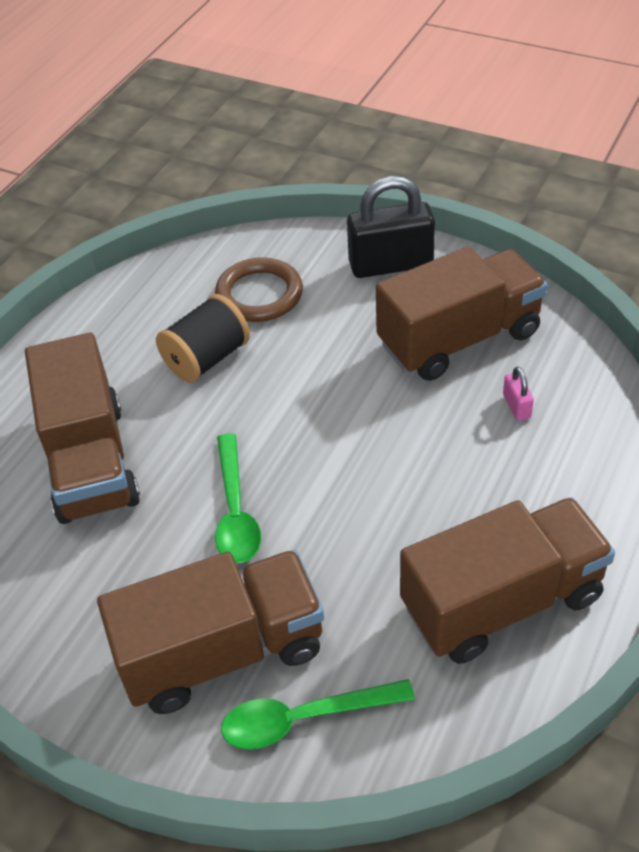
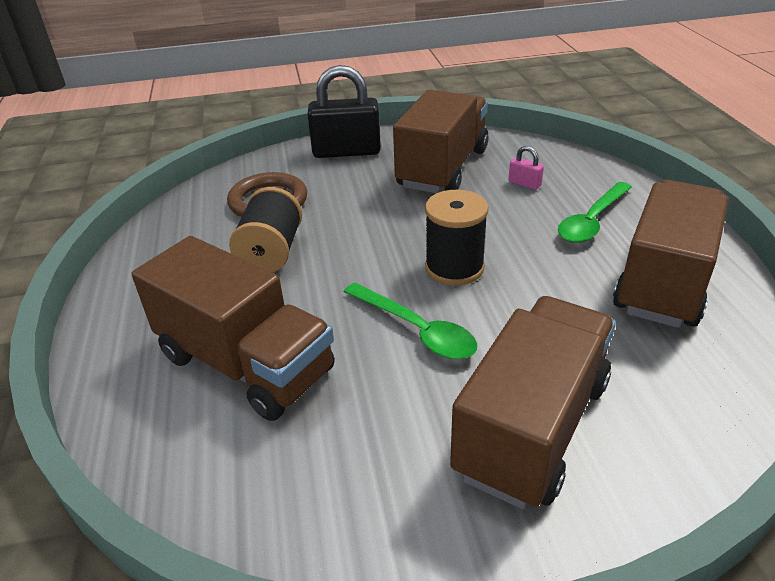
camera: 40 degrees left, 10 degrees down
(304, 718) = (651, 429): green spoon -> green spoon (592, 221)
(333, 467) = (454, 268): none -> black spool
(391, 264) = (346, 151): black padlock -> black padlock turned 45 degrees clockwise

